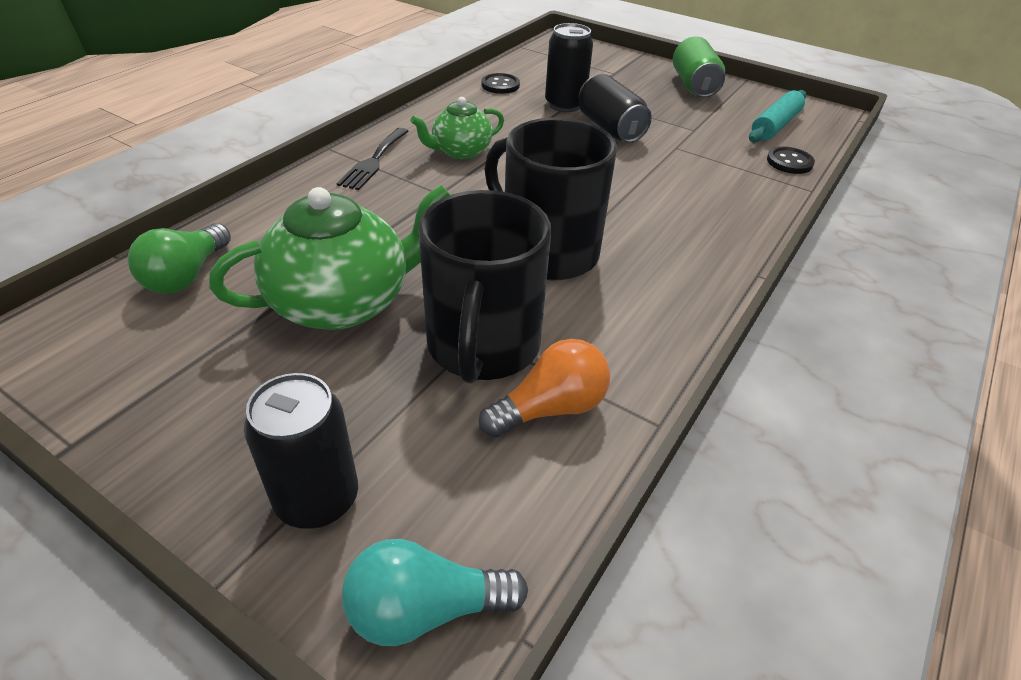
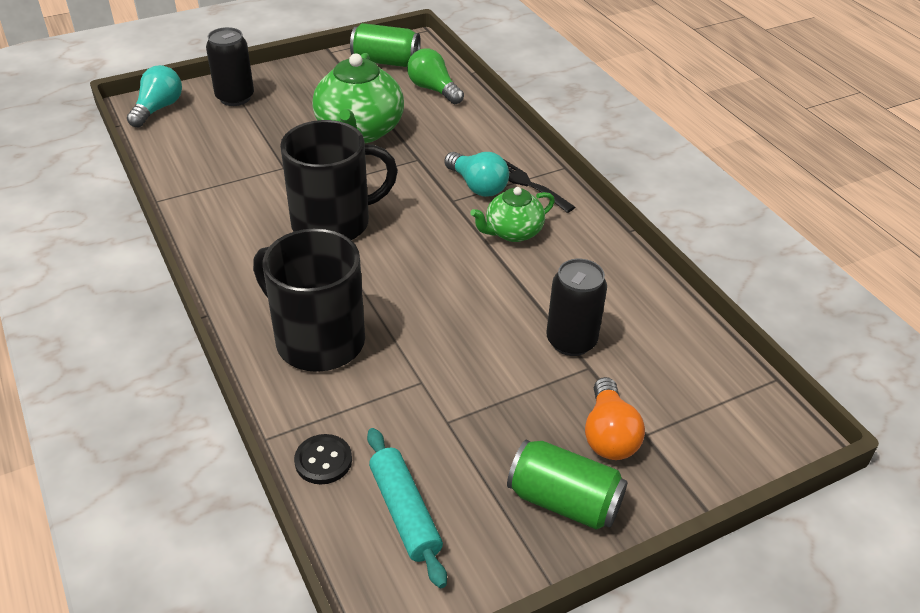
camera: 120 degrees right, 0 degrees up
(100, 354) = (386, 61): none -> green can
(401, 185) = (477, 186): none -> turquoise light bulb
(460, 151) = (512, 232): green teapot -> green teapot turned 120 degrees counterclockwise
(482, 347) = (273, 165): black mug -> black mug (317, 340)
(500, 85) = (650, 311): black button -> none
(550, 408) = (208, 171): orange light bulb -> orange light bulb (609, 435)
(610, 128) = (494, 350): black can -> none

